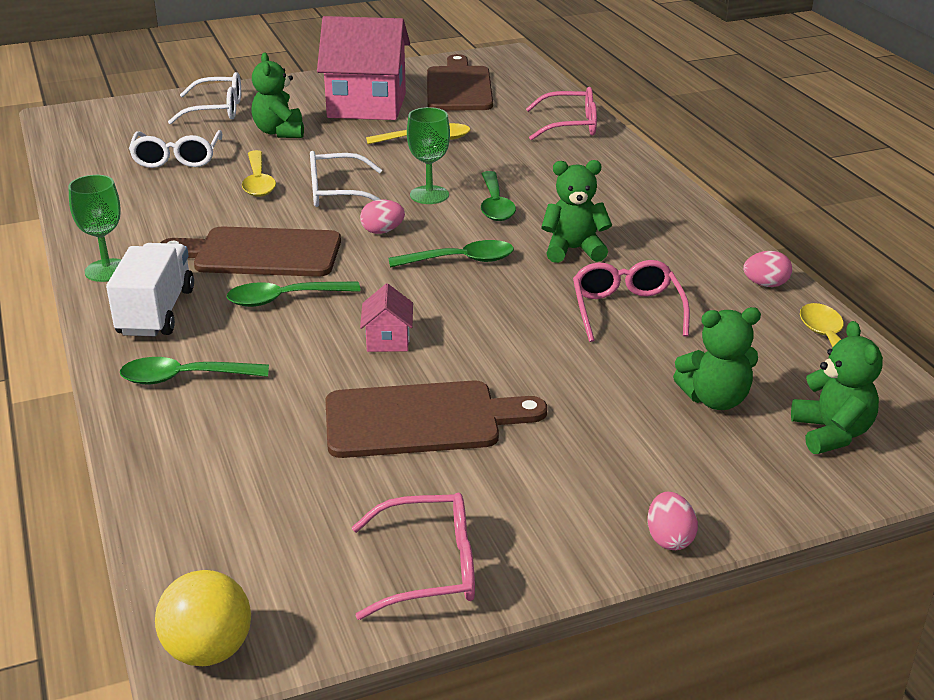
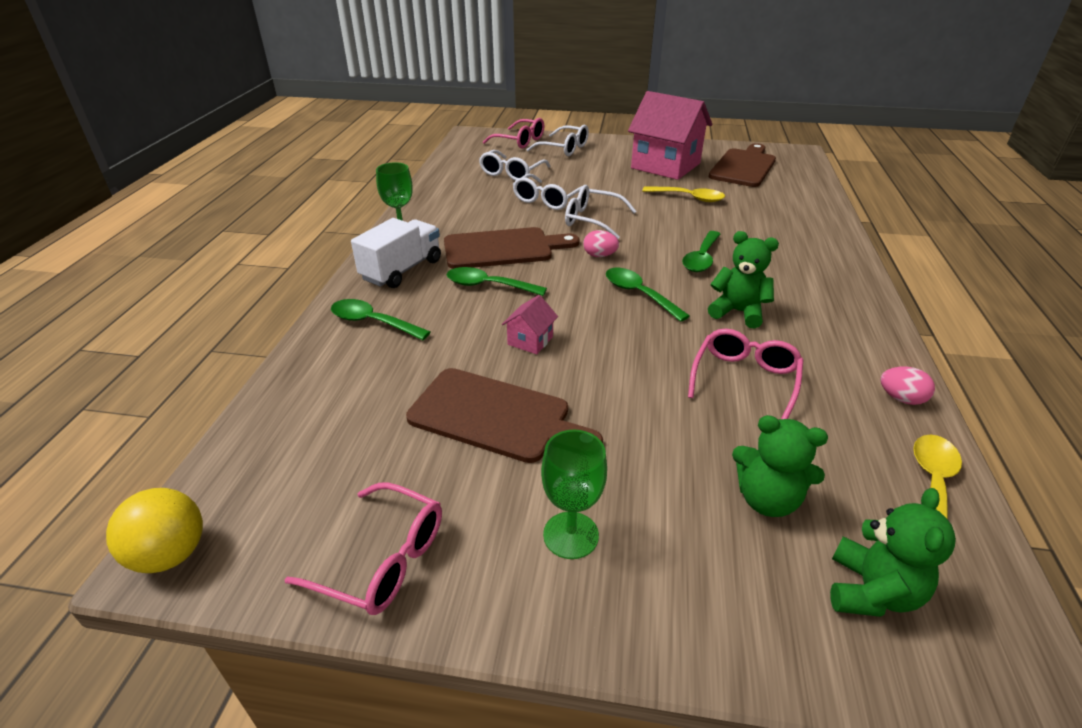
camera: 30 degrees right, 5 degrees up
(258, 182) = (547, 200): yellow spoon -> white glasses
(260, 253) = (503, 248): brown cutting board -> brown cutting board turned 135 degrees clockwise
(279, 132) = (591, 171): green teddy bear -> none
(429, 195) = (657, 238): green goblet -> green goblet (571, 535)
(461, 260) = (639, 294): green spoon -> green spoon turned 150 degrees counterclockwise
(571, 125) = (812, 212): pink glasses -> pink glasses (520, 141)
(669, 539) = (609, 637): pink egg -> none

